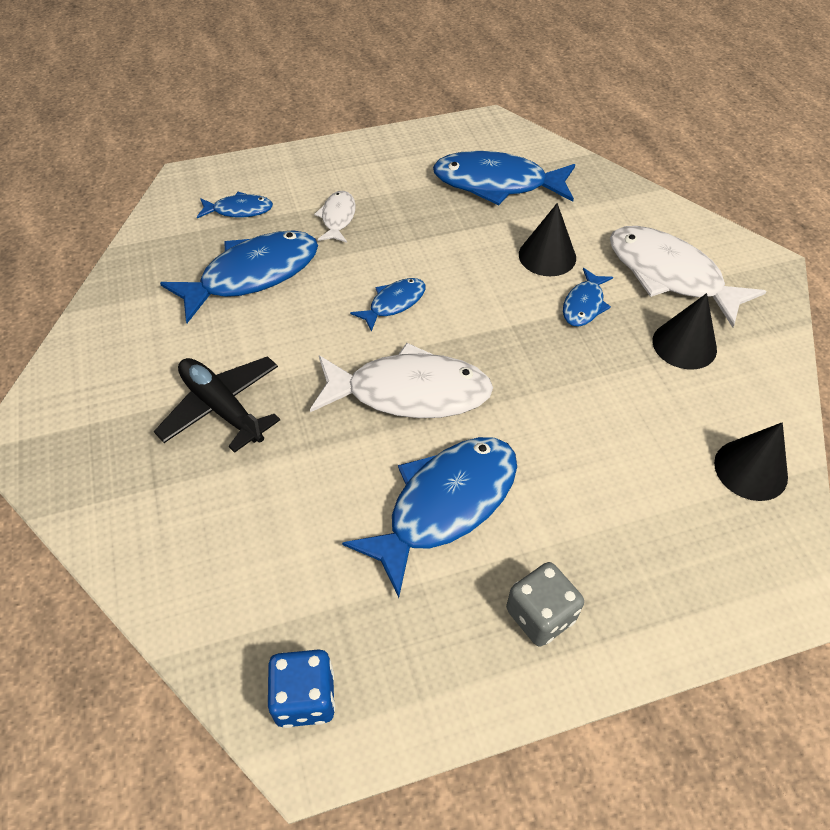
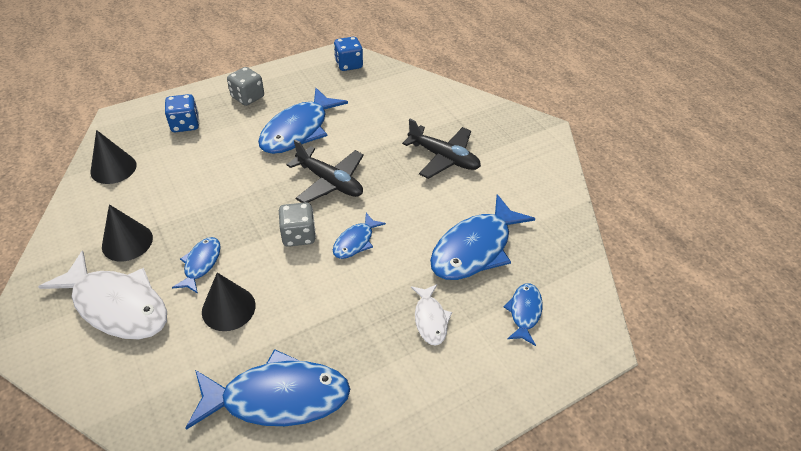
camera: 165 degrees right, 5 degrees down
(239, 210) = (524, 312): blue fish -> blue fish turned 120 degrees clockwise
(409, 392) = (330, 182): white fish -> black plane
(464, 321) = (298, 235): none -> grey dice
(654, 553) = (185, 124): none -> blue dice

